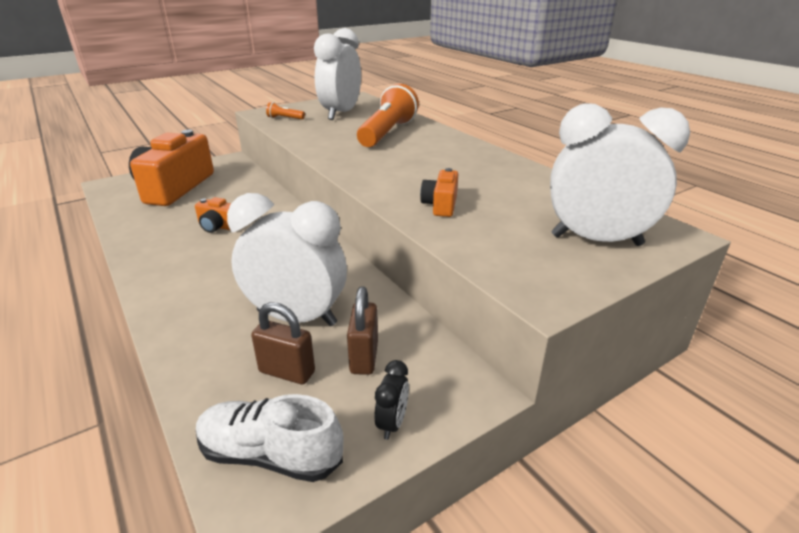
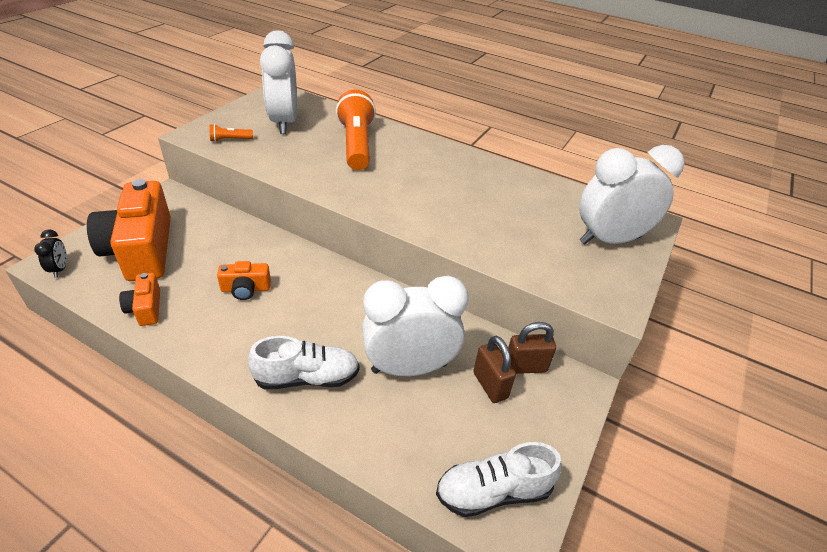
camera: 30 degrees left, 10 degrees up
(199, 298) = (307, 377): none -> white shoe
(287, 372) = (446, 420): brown padlock -> brown padlock (525, 367)
(392, 423) = (550, 431): black clock -> black clock (60, 269)
(441, 205) = (479, 230): orange camera -> orange camera (146, 308)

